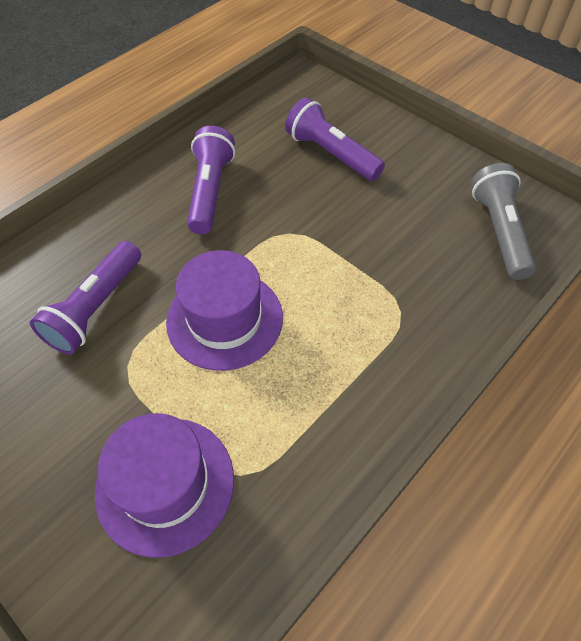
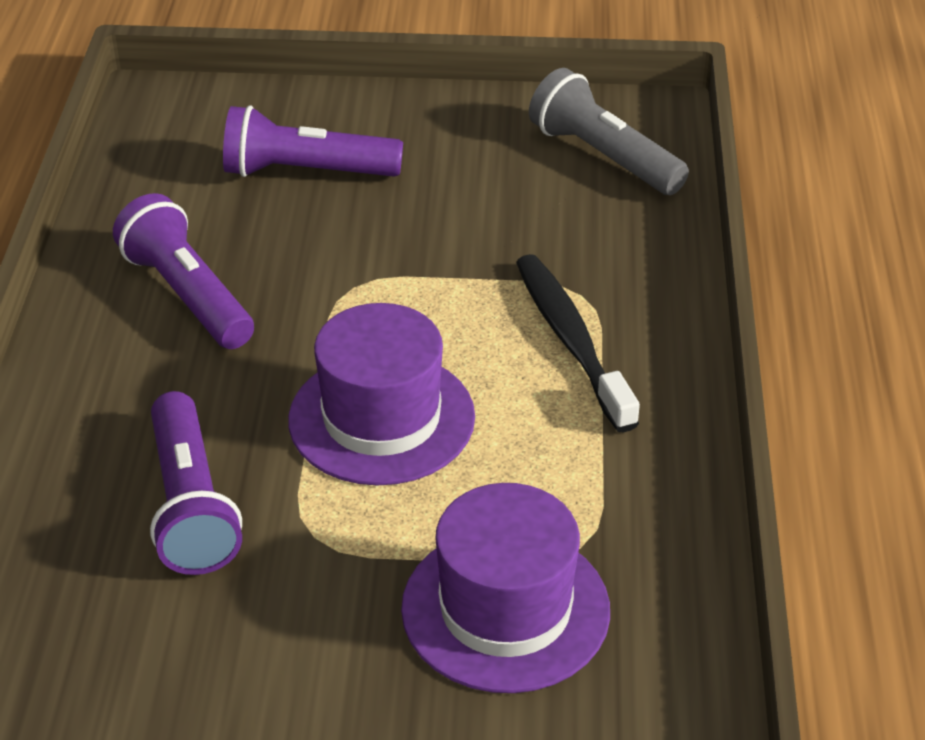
camera: 40 degrees left, 15 degrees down
(366, 337) = (571, 340): none -> black toothbrush

